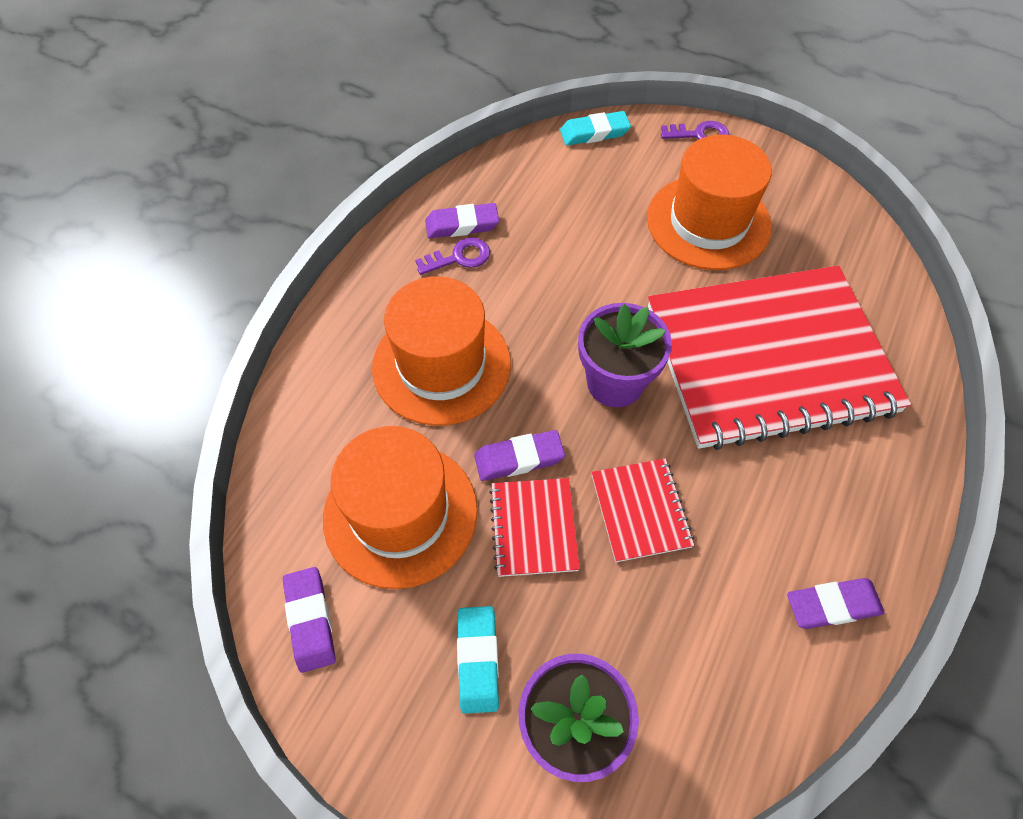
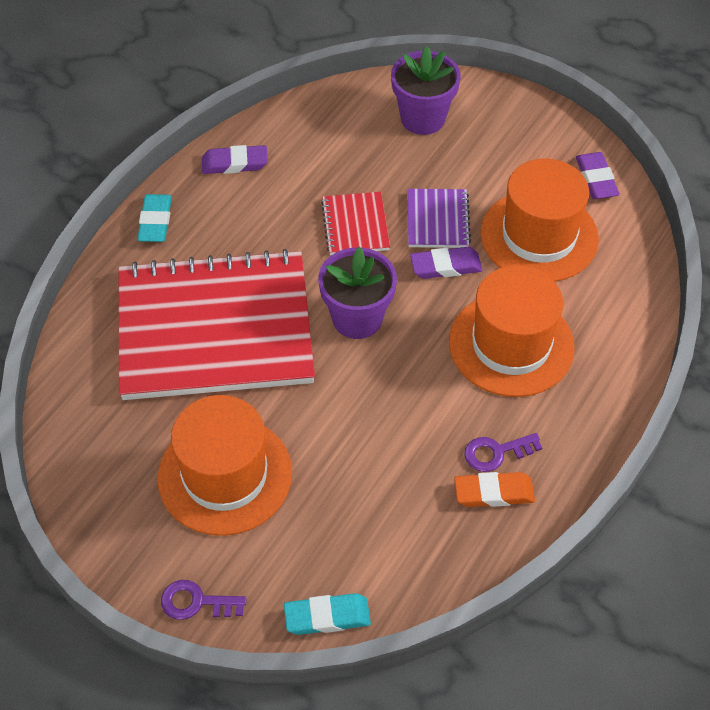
camera: 175 degrees left, 5 degrees down
(462, 225) = (493, 492): purple eraser -> orange eraser
(478, 660) = (480, 152): turquoise eraser -> turquoise eraser (155, 221)
(533, 528) = (438, 220): red notebook -> purple notebook

